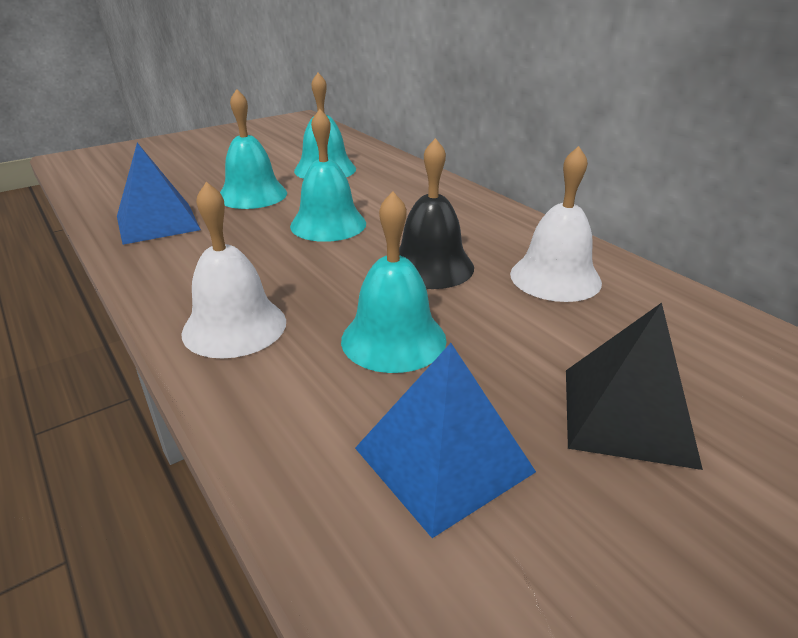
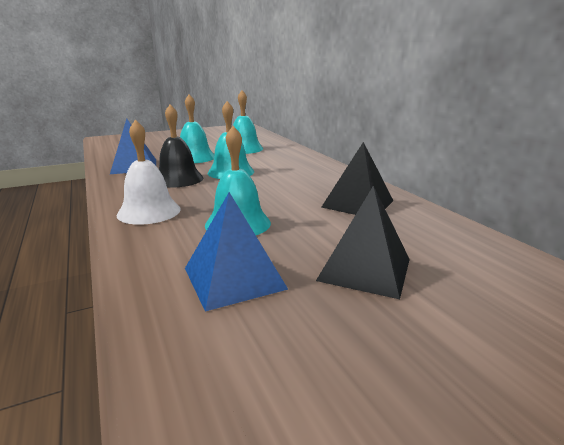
camera: 10 degrees right, 10 degrees down
(430, 266) = (281, 194): black bell -> black bell (178, 179)
(555, 277) = (357, 203): white bell -> black pyramid

